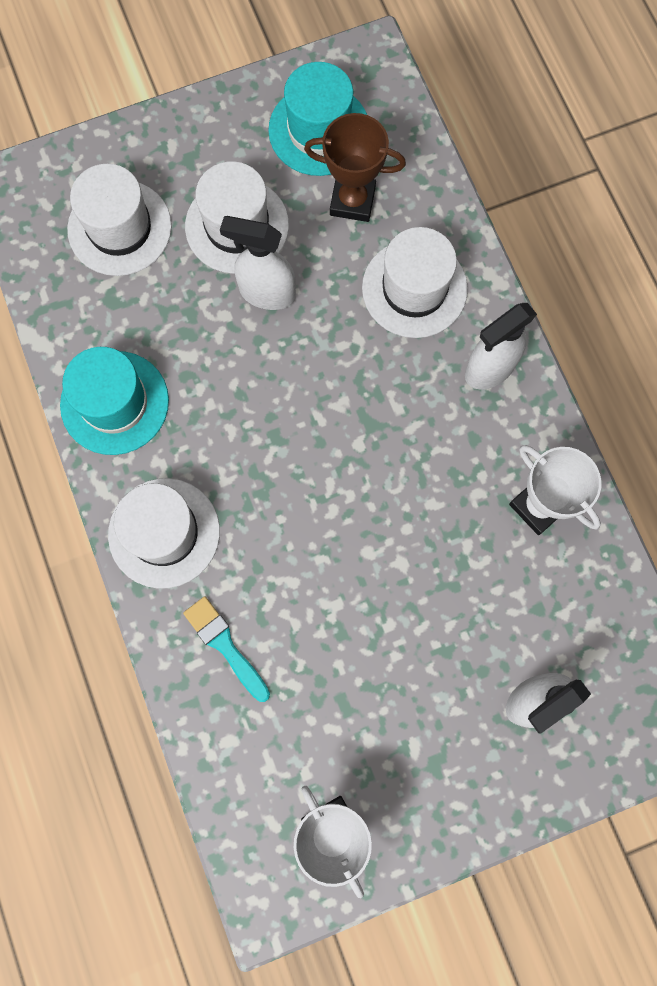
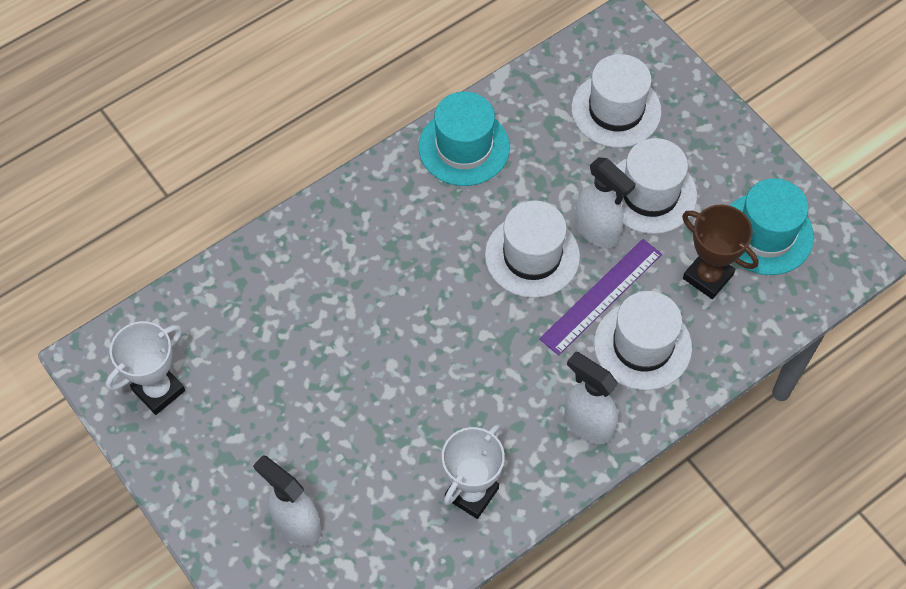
camera: 75 degrees right, 15 degrees down
(164, 533) = (366, 210): white hat -> white hat (532, 256)
(225, 645) = (286, 277): turquoise brush -> none
(266, 293) = (597, 231): white spray bottle -> white spray bottle turned 135 degrees clockwise
(346, 311) = (601, 296): none -> purple ruler
(352, 201) = (708, 276): brown trophy -> brown trophy turned 45 degrees counterclockwise

